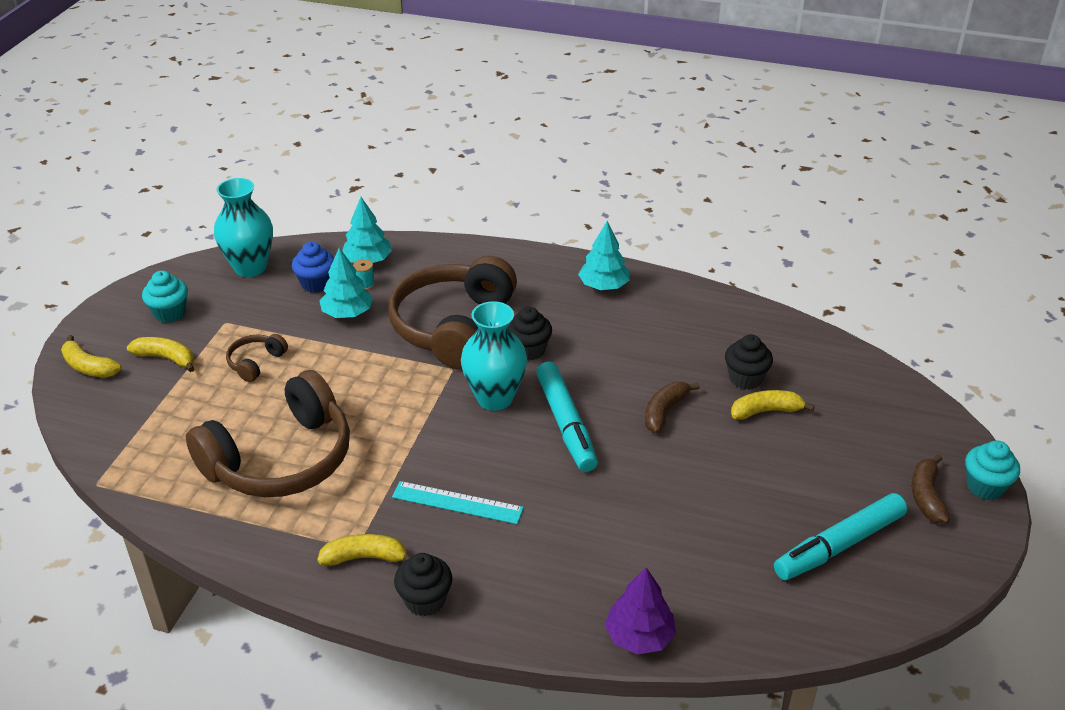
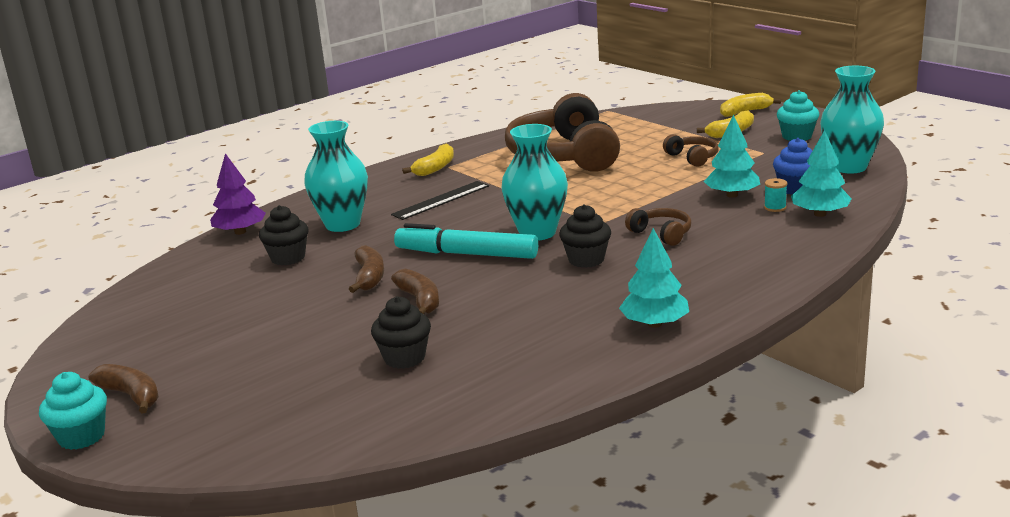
camera: 125 degrees right, 15 degrees down
(425, 600) = (374, 179): black cupcake -> black cupcake (288, 258)
(454, 327) = (661, 234): brown headphones -> brown headphones, size x0.42
(457, 502) = (441, 200): turquoise ruler -> black ruler
(563, 552) = (342, 224): none -> turquoise vase
(653, 464) = (369, 277): none -> brown banana
(766, 411) = (347, 352): yellow banana -> none
(839, 545) = (169, 329): turquoise marker -> none

